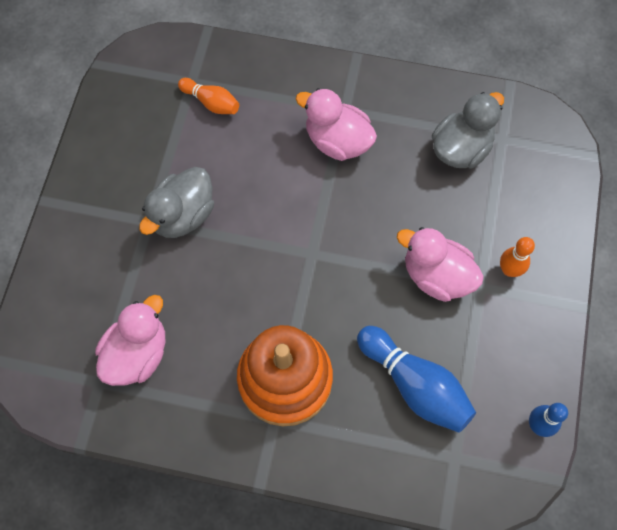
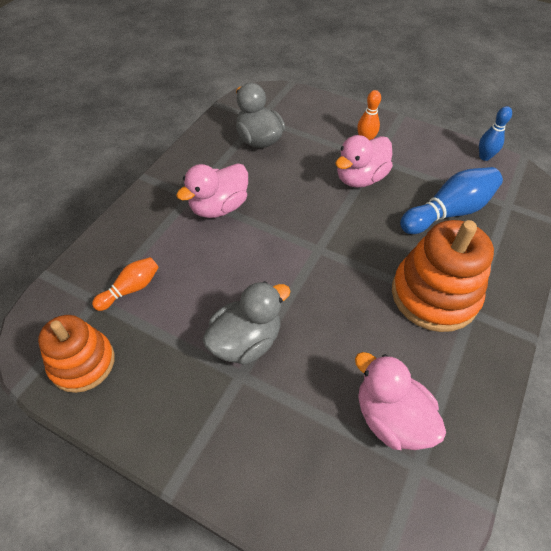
camera: 75 degrees left, 15 degrees down
(130, 97) = (82, 363): none -> orange stacking toy
(183, 215) = (246, 341): grey duck -> grey duck turned 90 degrees counterclockwise

